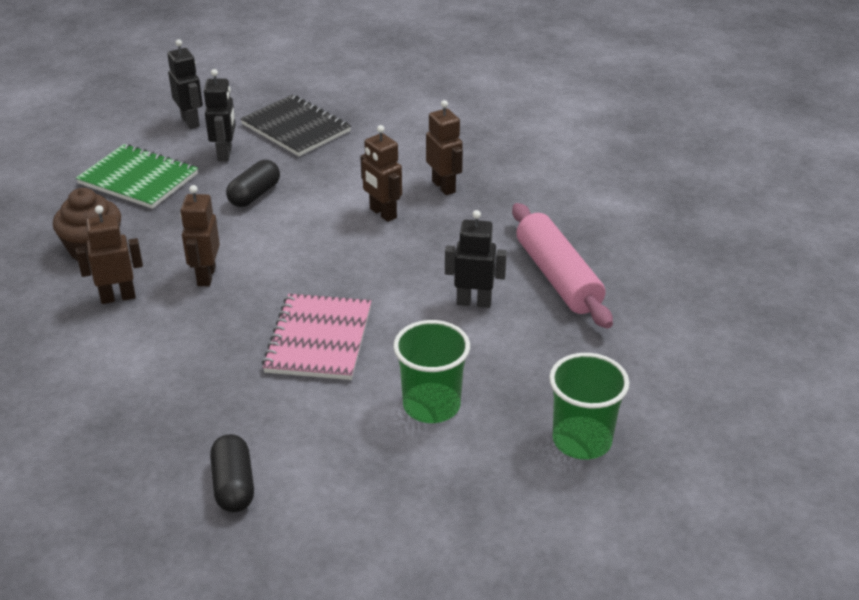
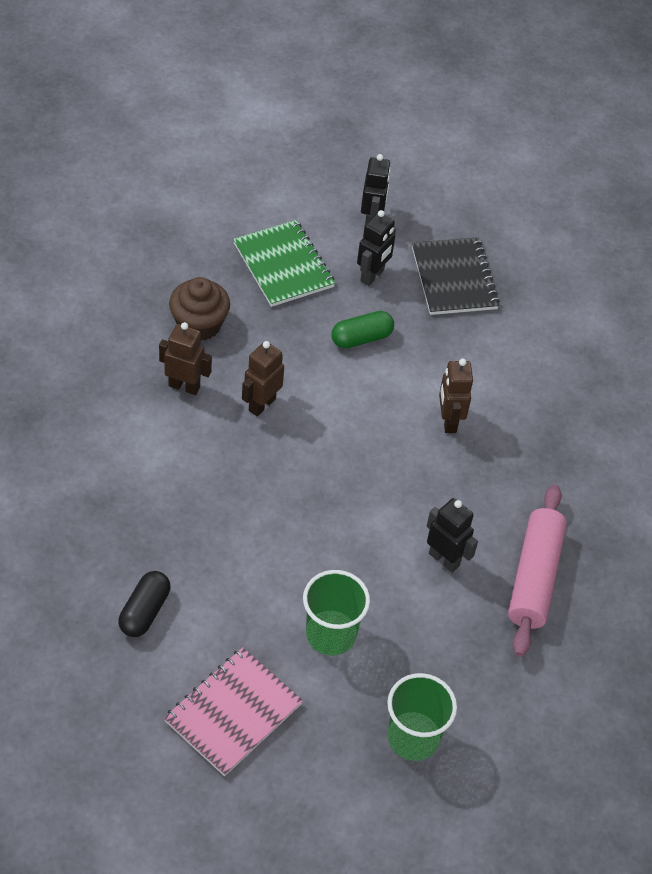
camera: 30 degrees right, 15 degrees up
(254, 195) = (361, 338): black capsule -> green capsule
(319, 339) = (298, 520): pink notebook -> pink notebook (233, 712)
(444, 187) = (524, 422): brown robot -> none

